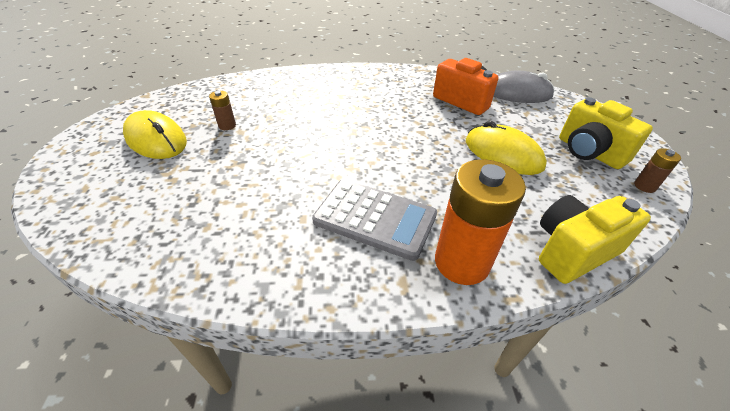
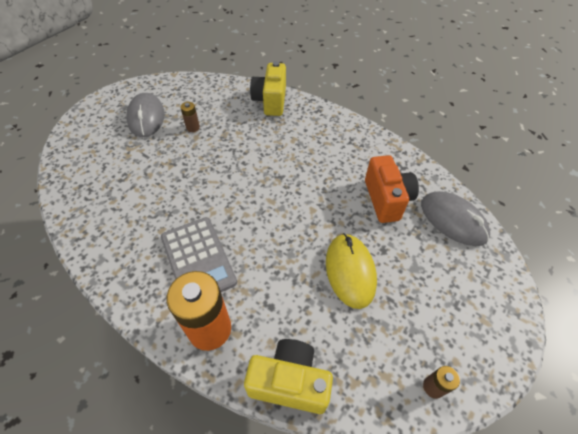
camera: 40 degrees right, 10 degrees up
(156, 139) = (146, 117): yellow mouse -> grey mouse
(589, 152) = (430, 322): yellow camera -> yellow camera (270, 101)

